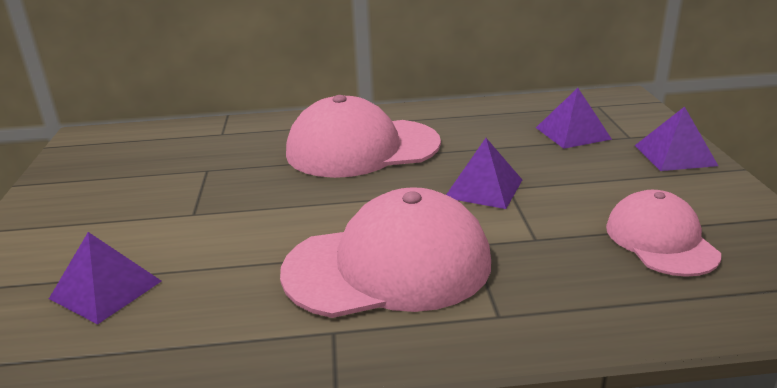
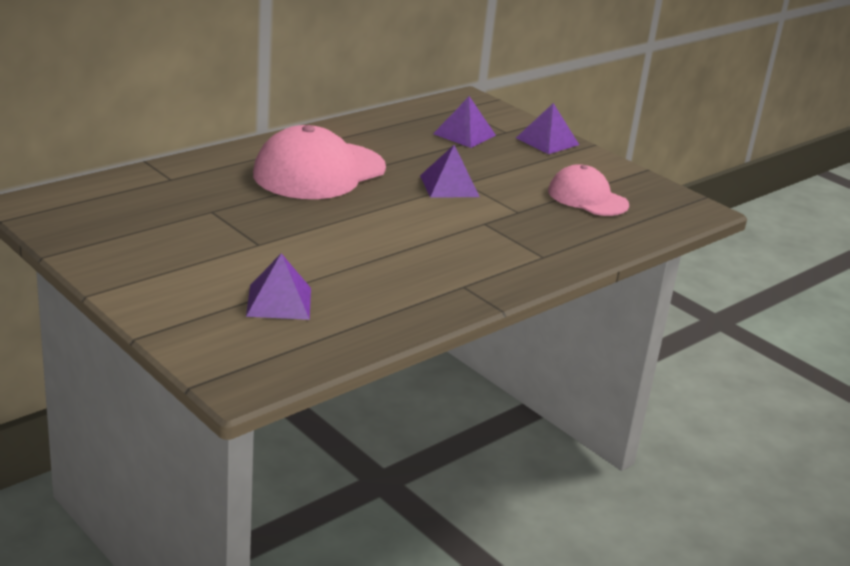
camera: 40 degrees left, 0 degrees up
(388, 266) = (449, 246): pink cap -> none

